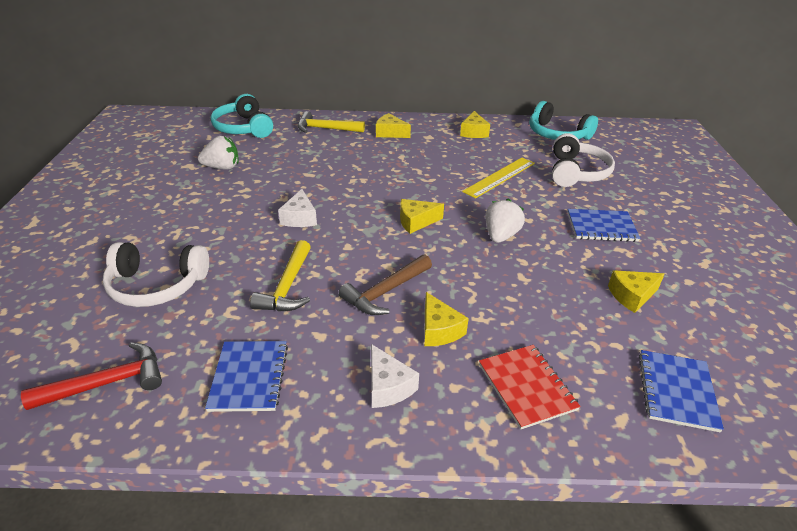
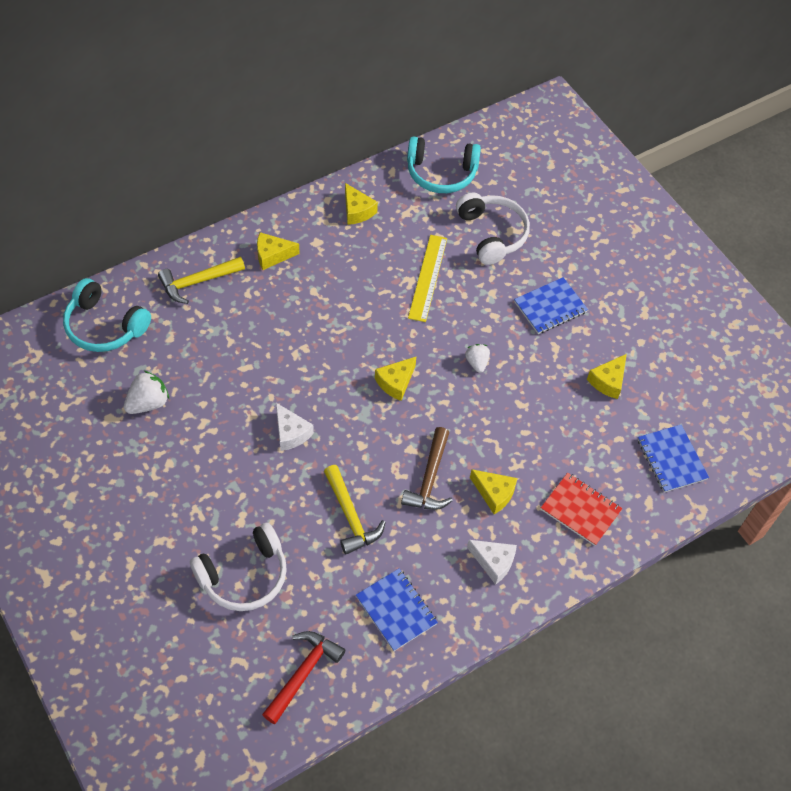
camera: 35 degrees left, 20 degrees up
(501, 236) = (477, 363): white strawberry -> white strawberry, size x0.65

